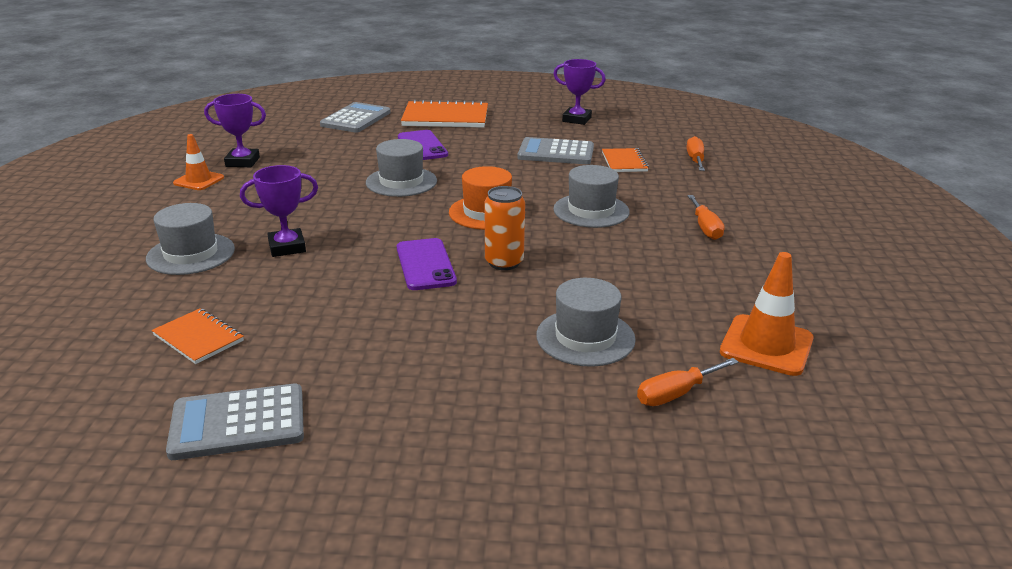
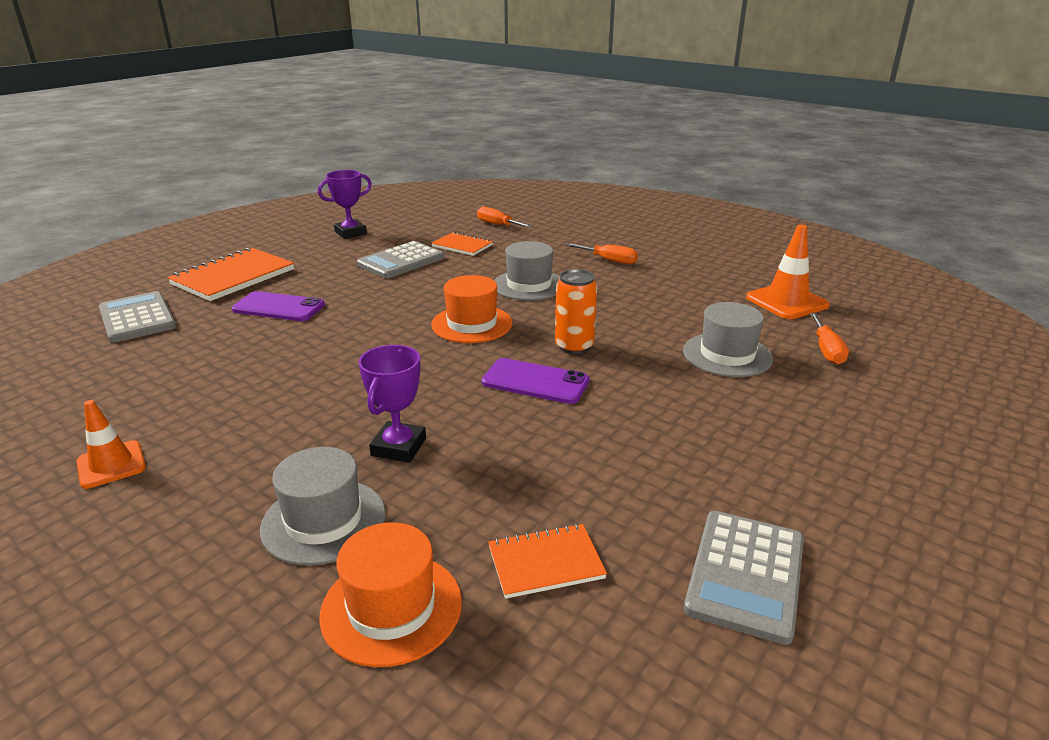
camera: 55 degrees left, 0 degrees up
(125, 302) = (391, 608): none -> orange hat
(242, 162) = (115, 418): purple trophy -> none
(401, 182) = (343, 341): grey hat -> none

